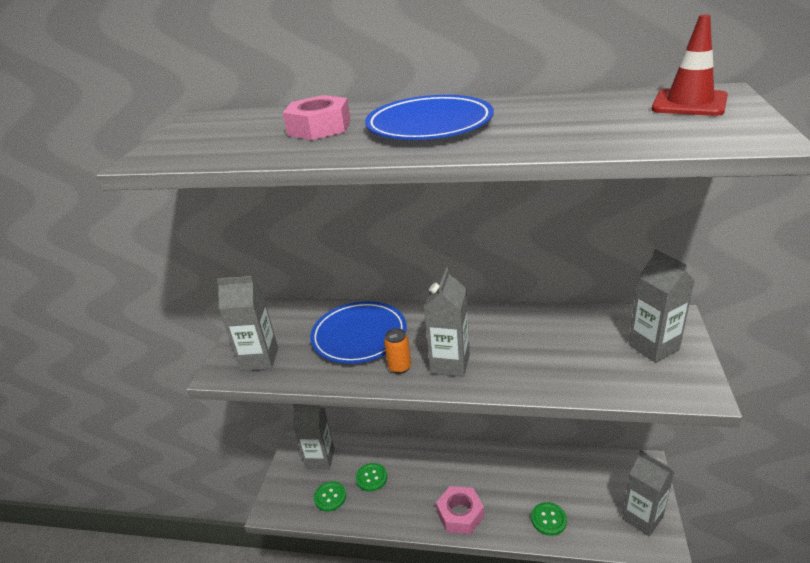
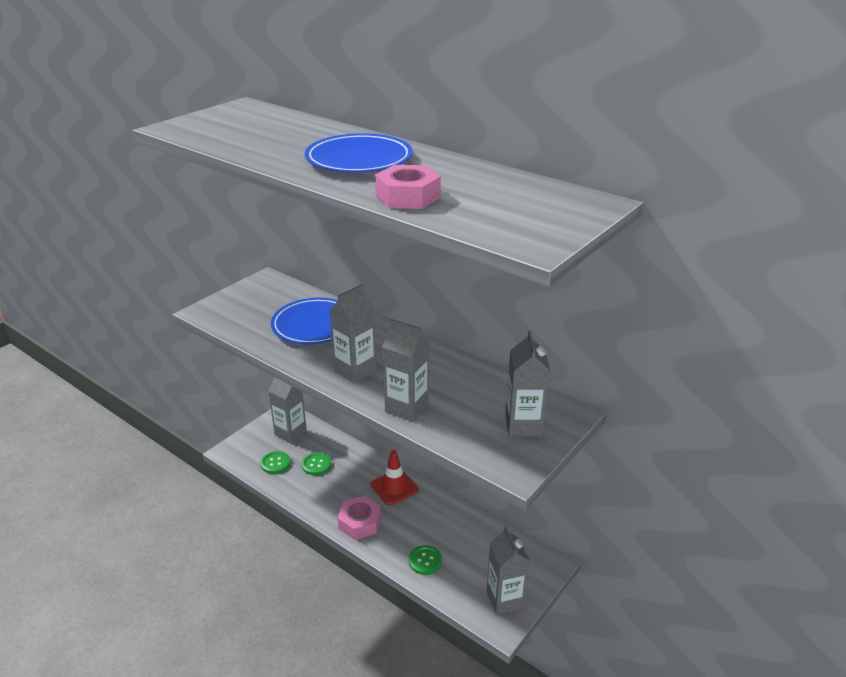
camera: 25 degrees right, 0 degrees up
(259, 359) = (233, 313): grey carton -> grey carton (406, 408)
(319, 128) = (293, 138): pink nut -> pink nut (408, 196)
(399, 367) = (318, 358): orange can -> none
(689, 103) = (555, 204): red traffic cone -> red traffic cone (394, 487)

